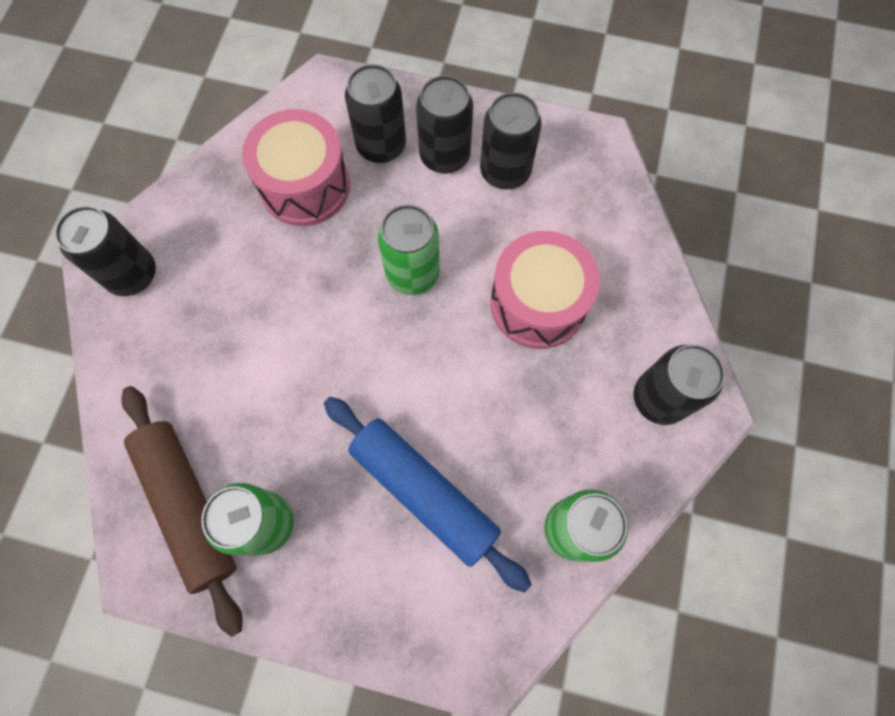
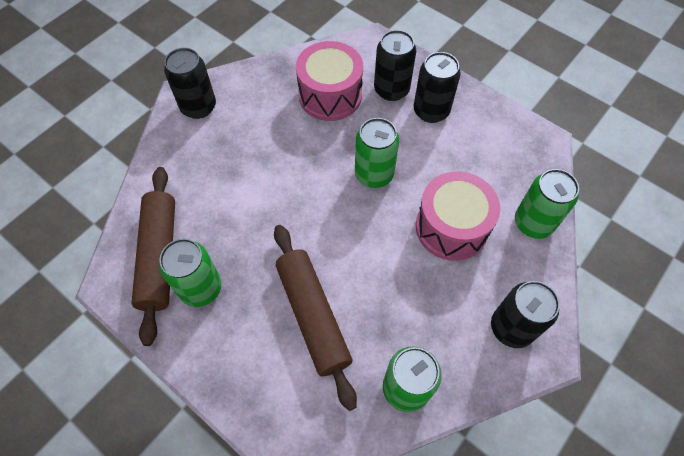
camera: 25 degrees right, 10 degrees down
(424, 493) = (313, 316): blue rolling pin -> brown rolling pin
(505, 171) = (468, 135): black can -> none
(629, 256) = (533, 223): none -> green can

